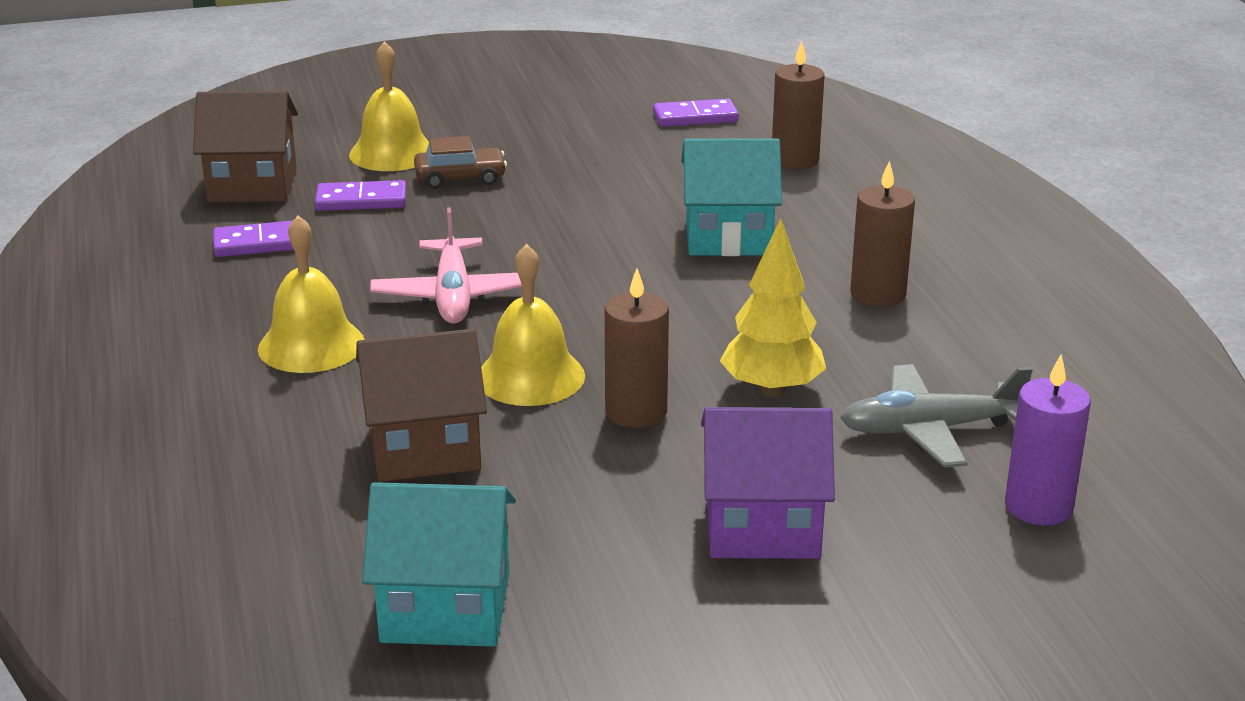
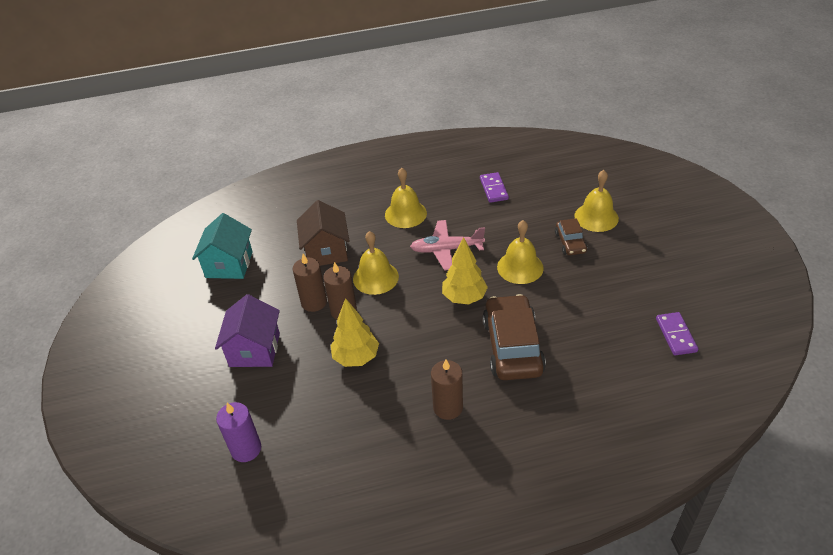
camera: 95 degrees right, 15 degrees up
(253, 185) = (551, 178): brown house -> none
(361, 200) = (540, 213): purple domino -> none
(521, 224) = (520, 267): none -> yellow bell
(602, 278) = (464, 298): none -> yellow tree
(728, 236) = (512, 346): turquoise house -> brown car
(795, 160) = (620, 381): brown candle -> brown candle (314, 302)
(929, 430) = (314, 415): grey plane -> none

